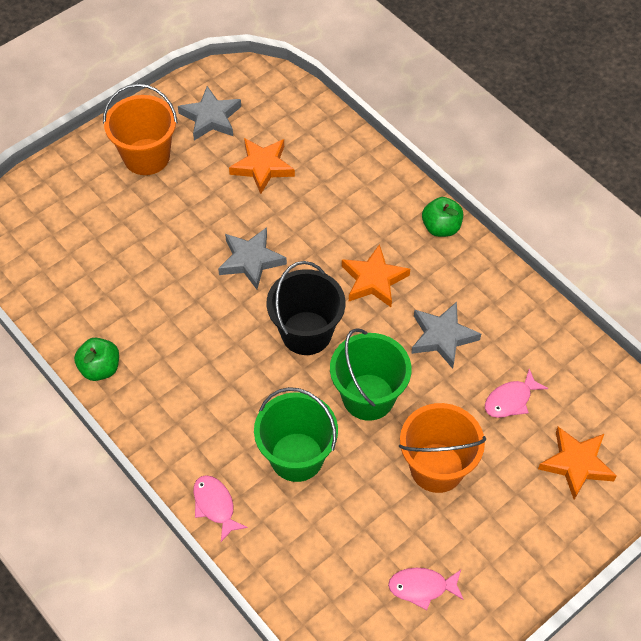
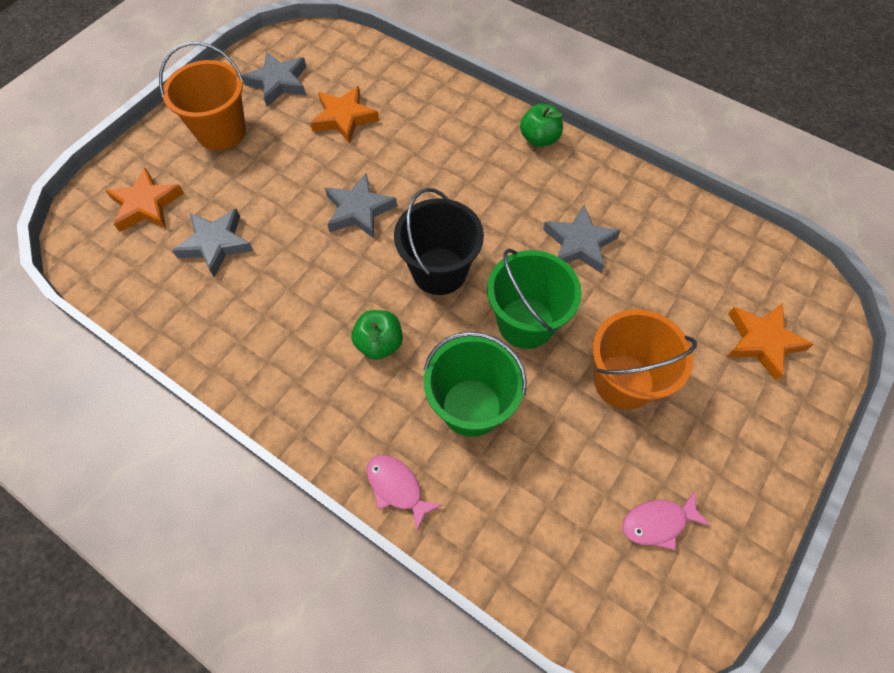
camera: 15 degrees left, 5 degrees up
(100, 368) = (224, 361): green apple -> green apple (379, 343)
(117, 263) = (216, 244): none -> grey star
(374, 280) = (491, 202): orange star -> orange star (146, 205)
(510, 400) = (671, 291): pink fish -> none

